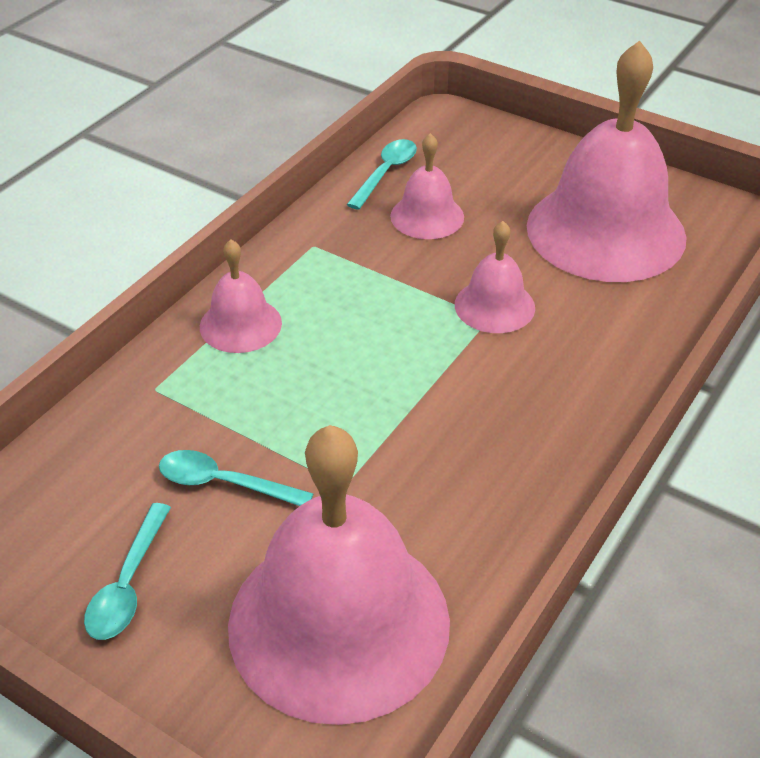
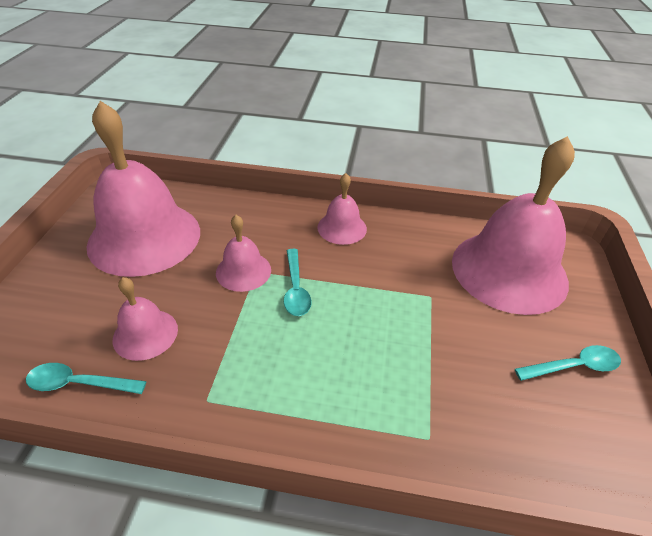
camera: 115 degrees left, 0 degrees up
(224, 483) = (474, 352): turquoise spoon -> turquoise spoon (295, 289)
(240, 324) = (329, 410): pink bell -> pink bell (342, 228)

